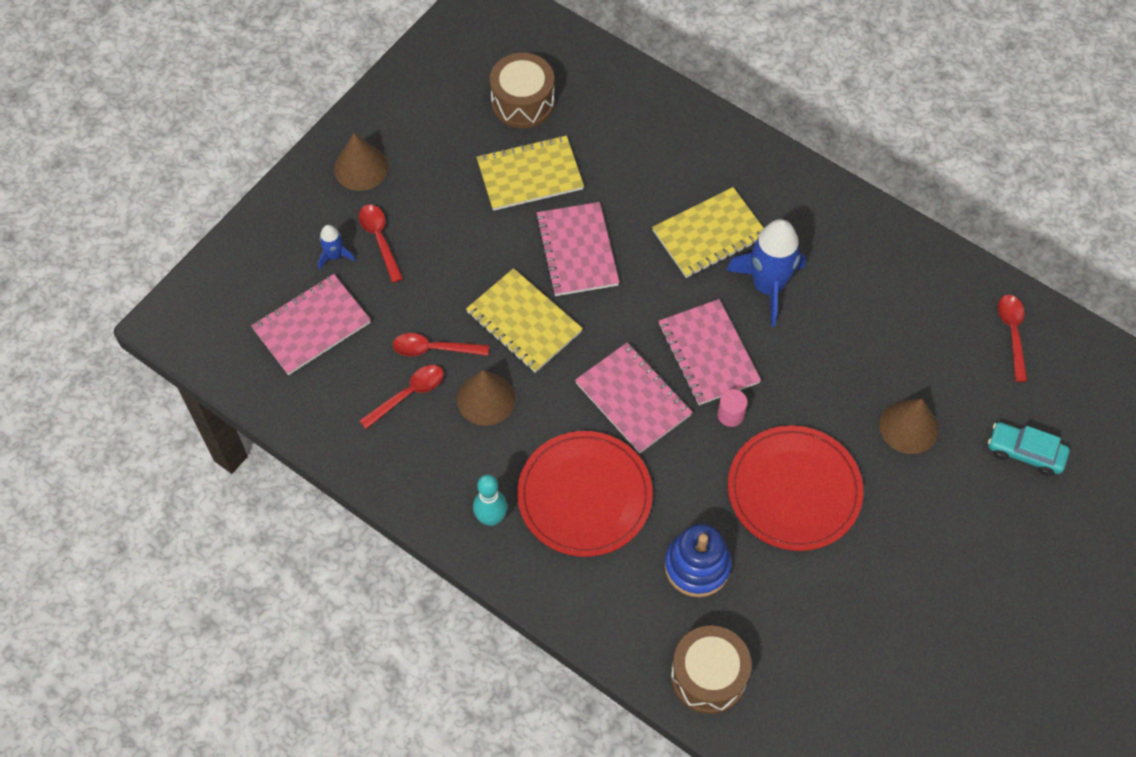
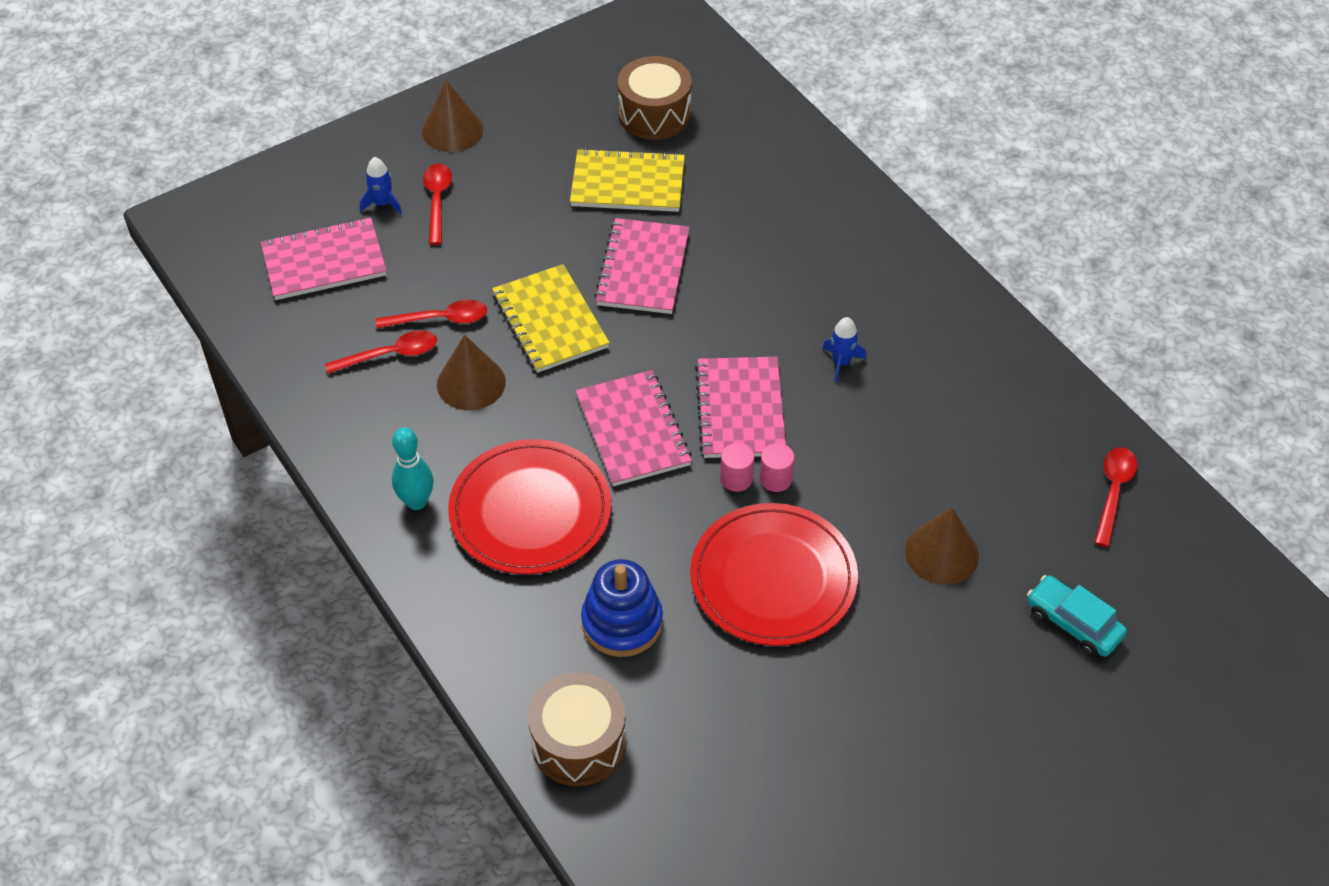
camera: 20 degrees right, 10 degrees down
(434, 349) = (440, 319): red spoon -> red spoon turned 150 degrees clockwise
(709, 234) = (798, 293): yellow notebook -> none
(760, 405) = (775, 479): none -> pink cylinder
(768, 286) = (841, 362): blue rocket -> blue rocket, size x0.47

